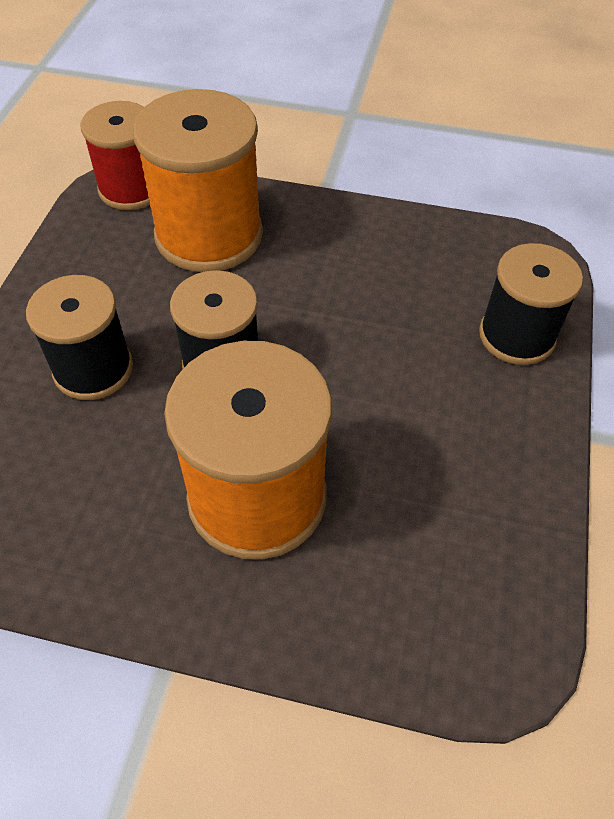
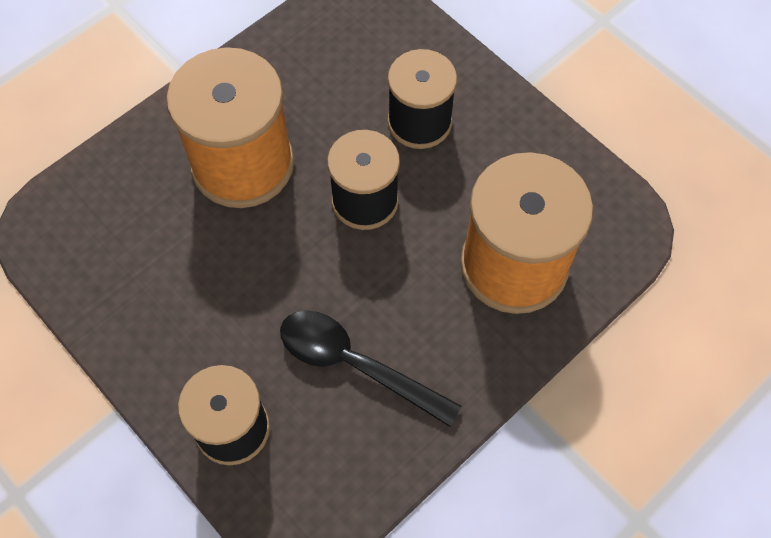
camera: 125 degrees right, 10 degrees up
(131, 189) = (617, 235): red spool -> none
(387, 288) = (355, 364): none -> black spoon

